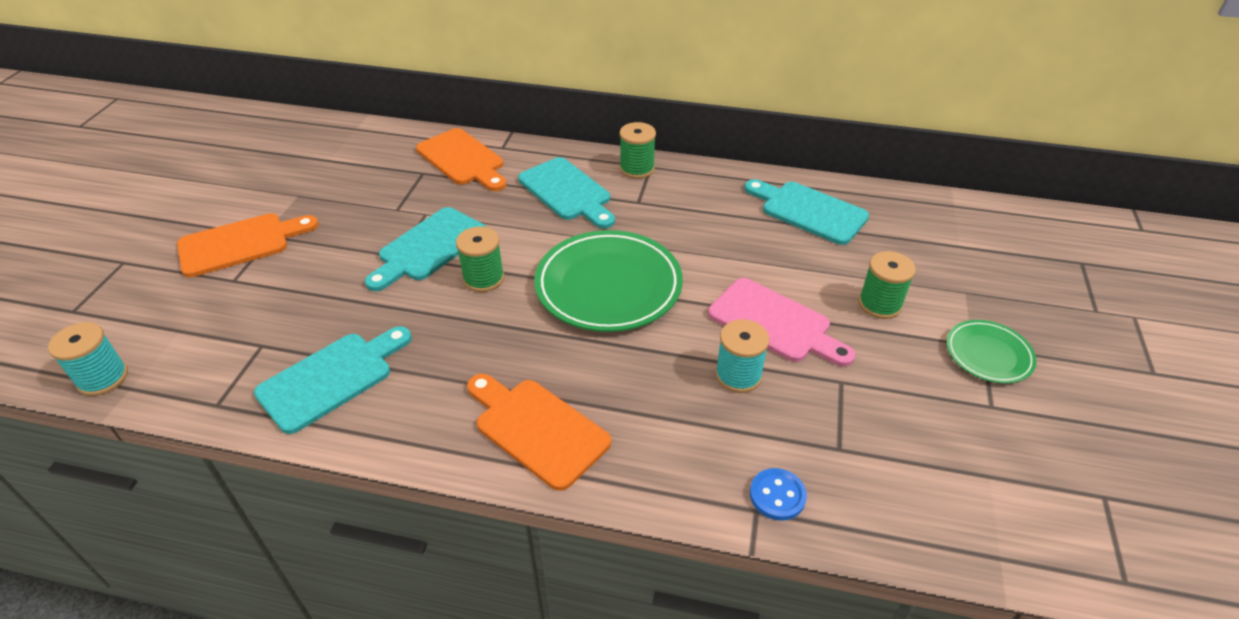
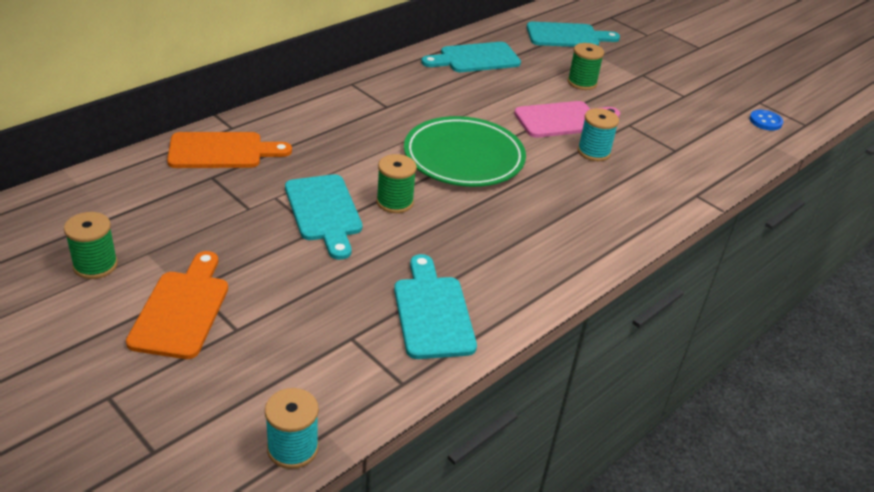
camera: 60 degrees left, 5 degrees down
(537, 429) = (571, 241): orange cutting board -> none
(567, 192) = (335, 126): turquoise cutting board -> turquoise cutting board (567, 36)
(637, 169) = (346, 89): green spool -> green spool (95, 265)
(777, 495) = (691, 184): blue button -> blue button (765, 121)
(988, 354) = (649, 76): green plate -> none

